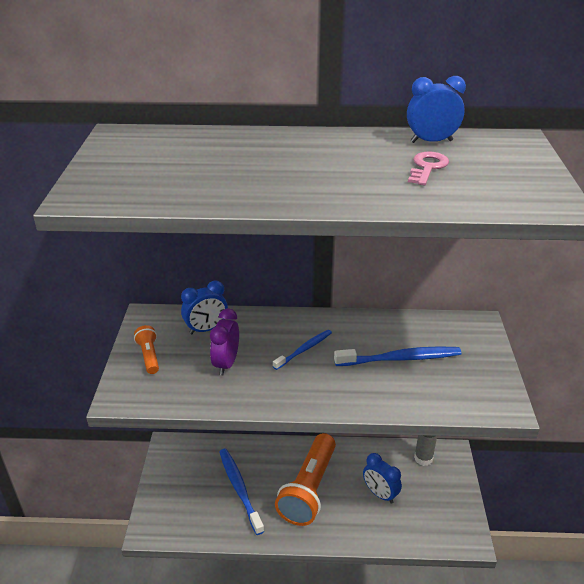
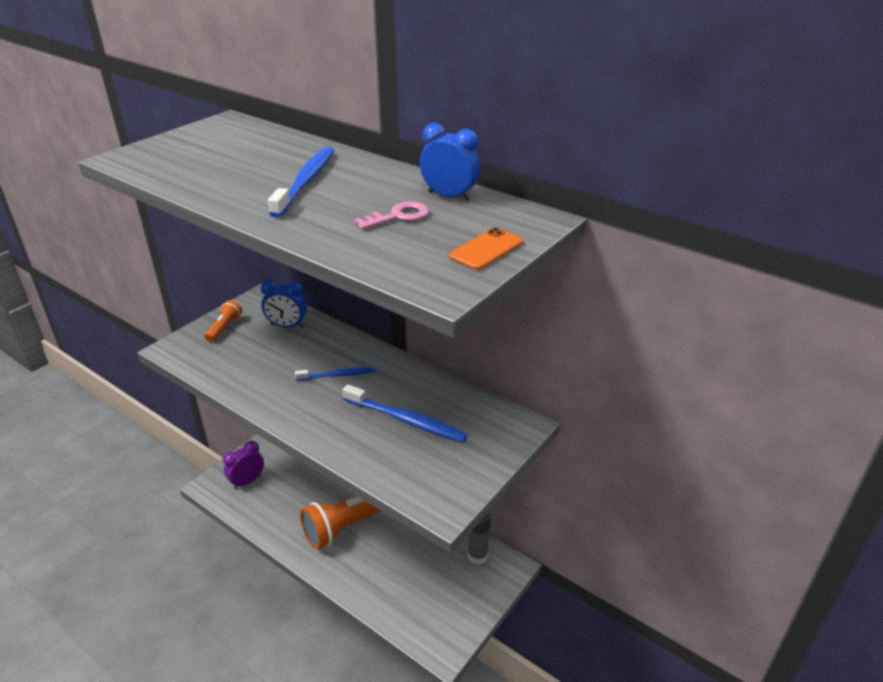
camera: 35 degrees right, 0 degrees up
(226, 363) = (268, 358): purple clock -> purple clock (247, 481)
(239, 488) = (300, 492): blue toothbrush -> blue toothbrush (306, 181)
(380, 494) = (405, 562): blue clock -> none
(529, 170) = (486, 249): none -> orange phone

